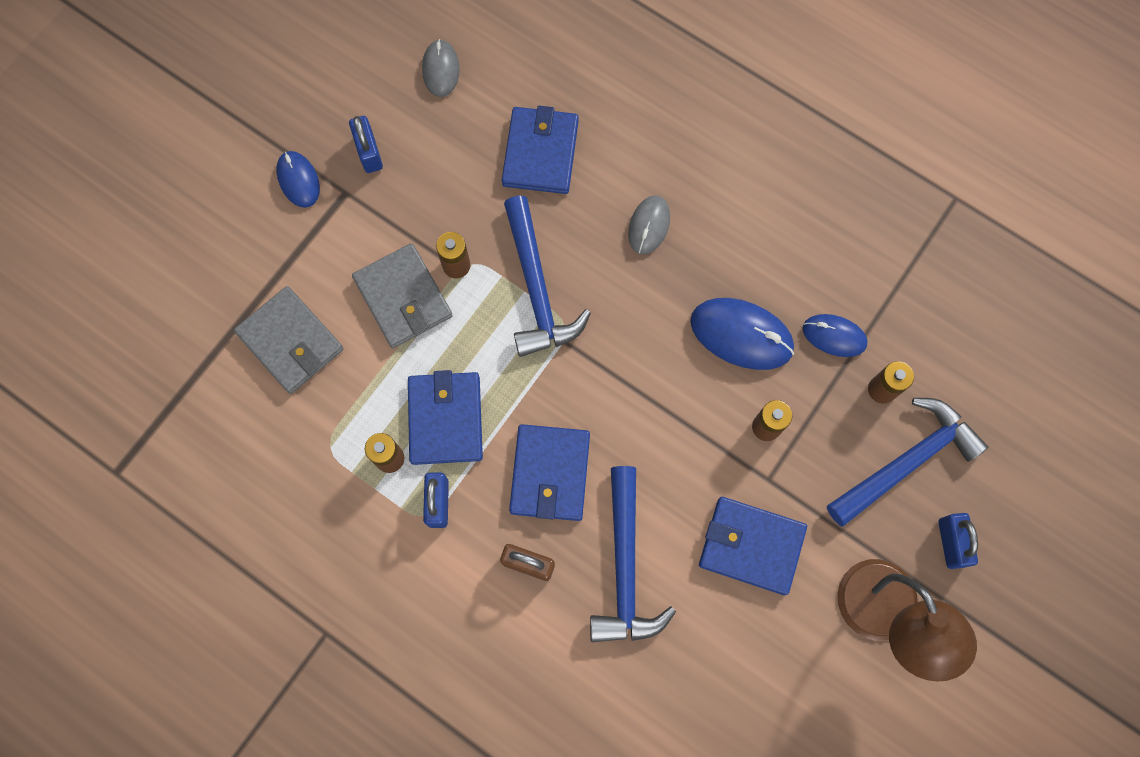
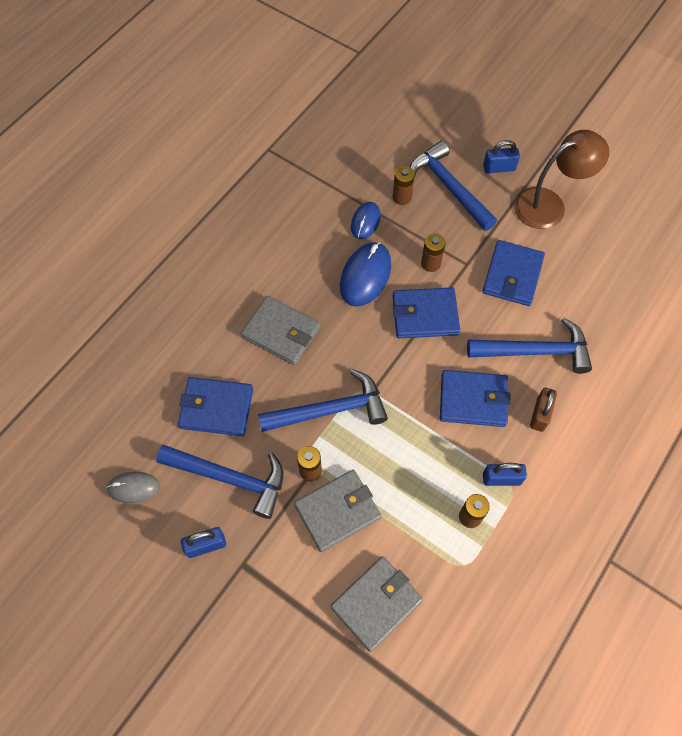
camera: 90 degrees left, 10 degrees down
(298, 180) = (228, 606): blue mouse -> none
(446, 419) = (436, 475): blue wallet -> blue wallet (425, 315)
(449, 173) = (230, 478): none -> blue hammer
(649, 226) = (281, 332): grey mouse -> grey wallet

